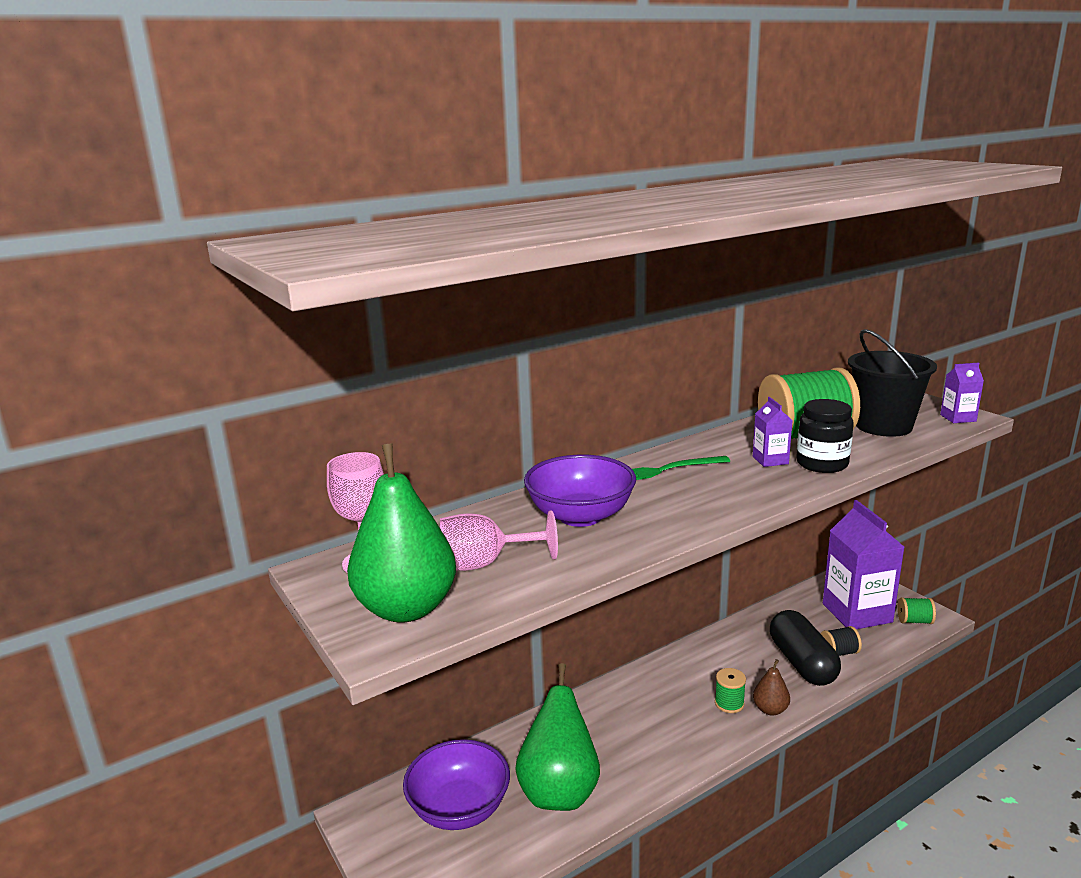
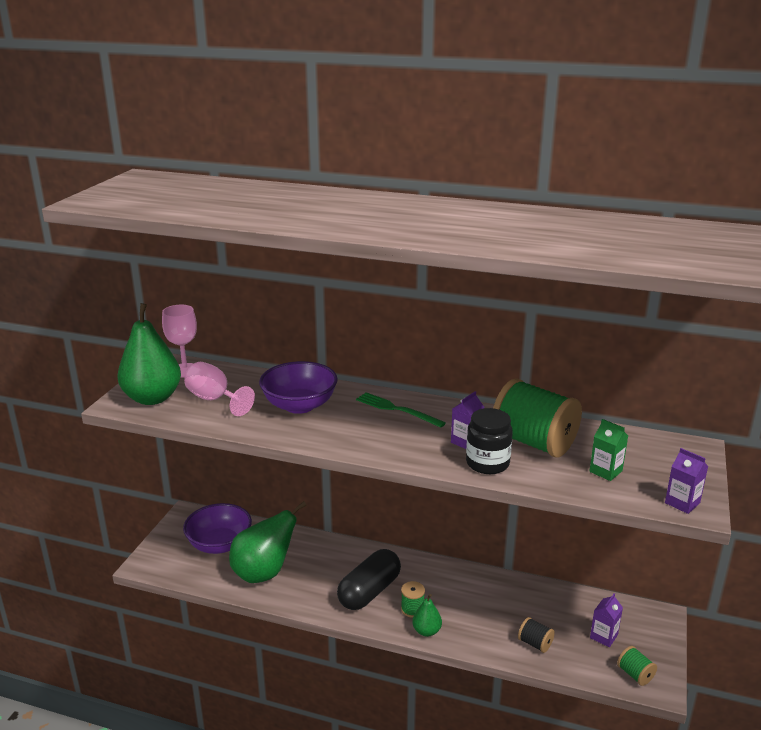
camera: 50 degrees right, 5 degrees up
(770, 709) = (426, 631): brown pear -> green pear
(802, 663) = (498, 628): black capsule -> black capsule (369, 591)
(857, 613) = (603, 636): purple carton -> purple carton, size x0.44
(883, 426) = (605, 471): black bucket -> green carton

